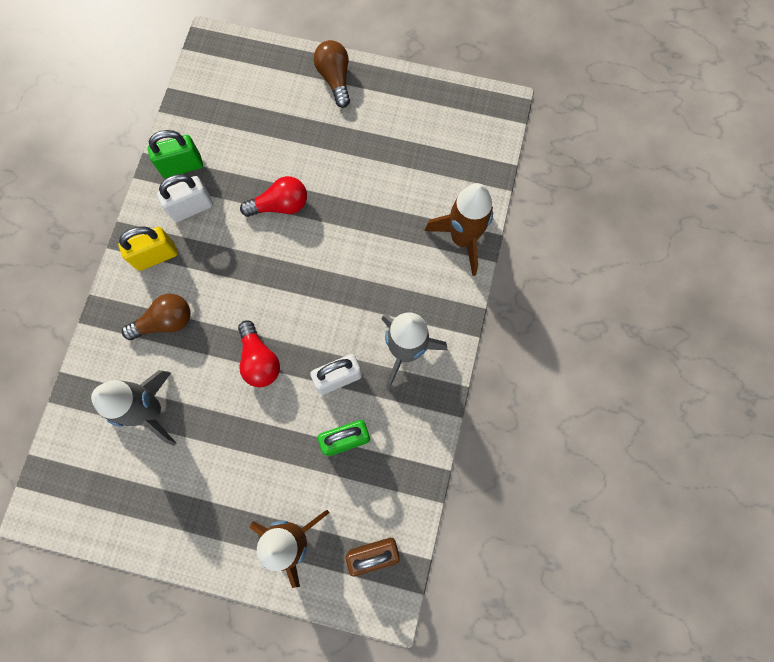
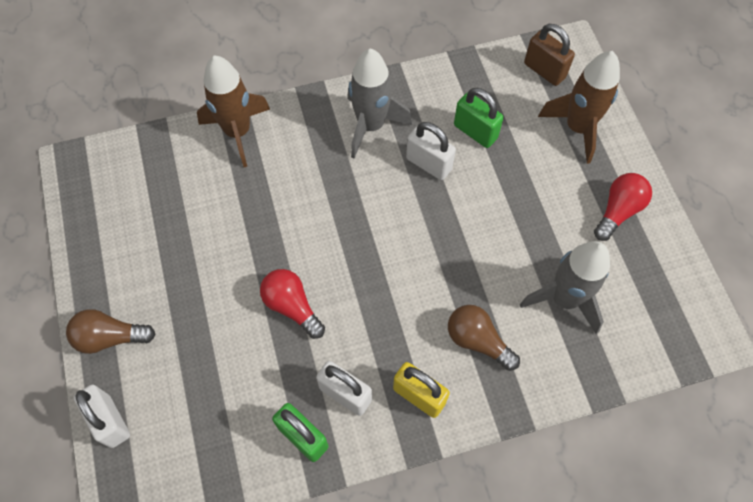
camera: 120 degrees left, 10 degrees down
(259, 360) = (456, 235): red light bulb -> red light bulb (618, 211)
(274, 58) = (110, 421): none -> white padlock
(335, 79) = (110, 337): brown light bulb -> brown light bulb turned 45 degrees clockwise

